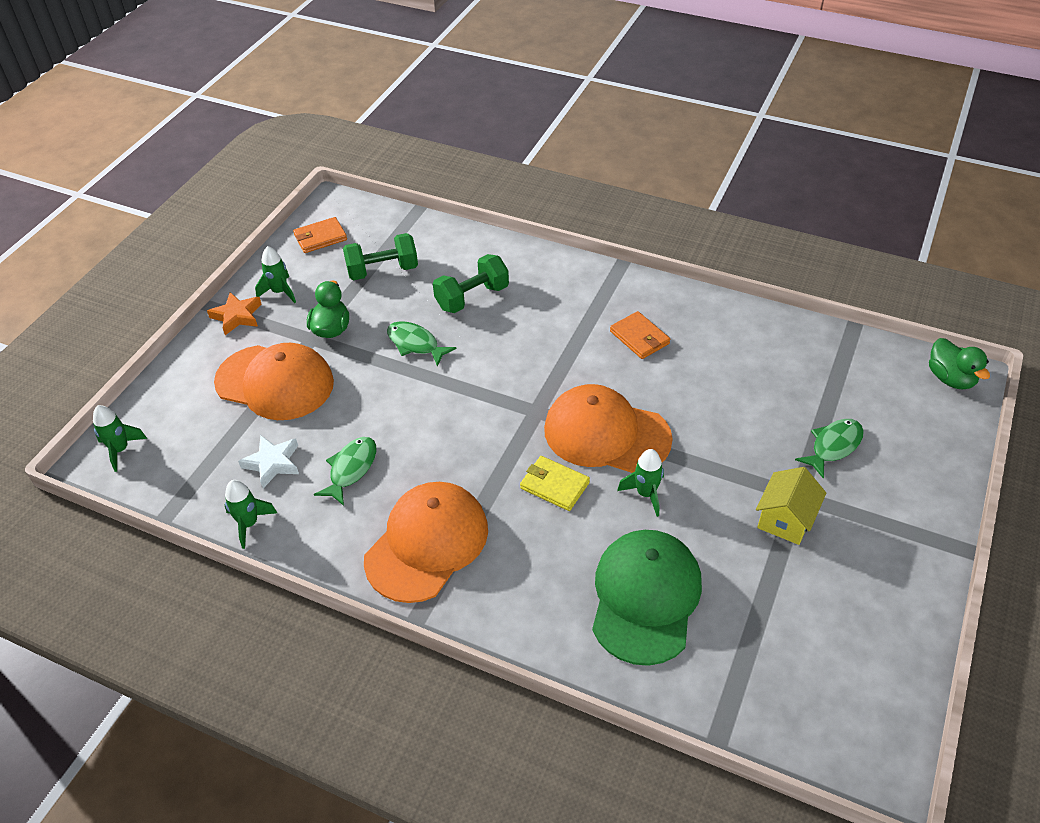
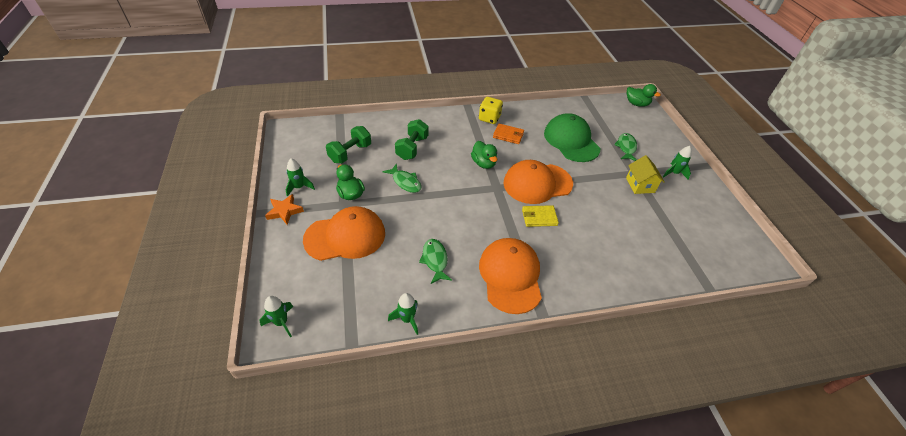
camera: 40 degrees left, 0 degrees up
(273, 463) = (388, 280): white star -> none
(320, 237) = (295, 149): orange wallet -> none
(415, 344) = (405, 182): green fish -> green fish turned 135 degrees counterclockwise
(554, 365) = (483, 163): none -> green duck
(637, 297) = (489, 118): none -> yellow dice
(645, 597) = (625, 246): green cap -> green cap (571, 141)
(646, 494) = (579, 201): green rocket -> green rocket (674, 173)

